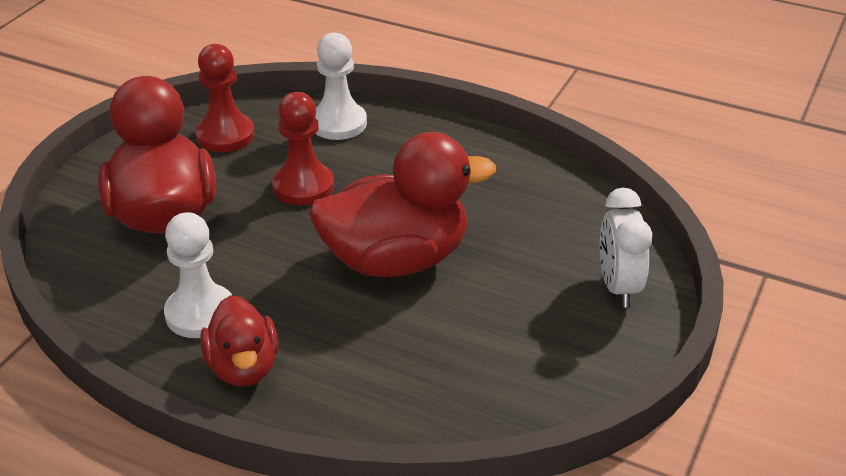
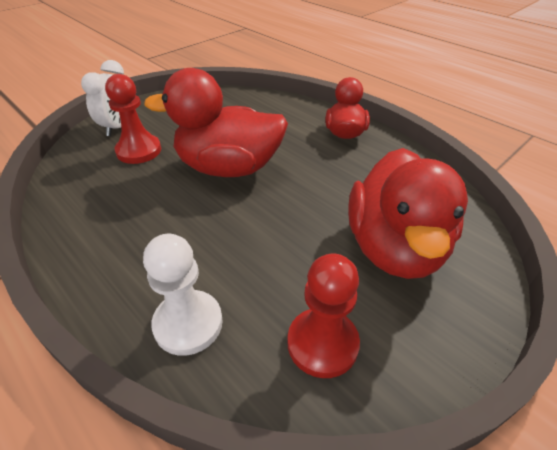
camera: 160 degrees left, 5 degrees up
(200, 313) = (366, 163): white pawn -> none
(303, 186) = (264, 245): red pawn -> red pawn (139, 151)

